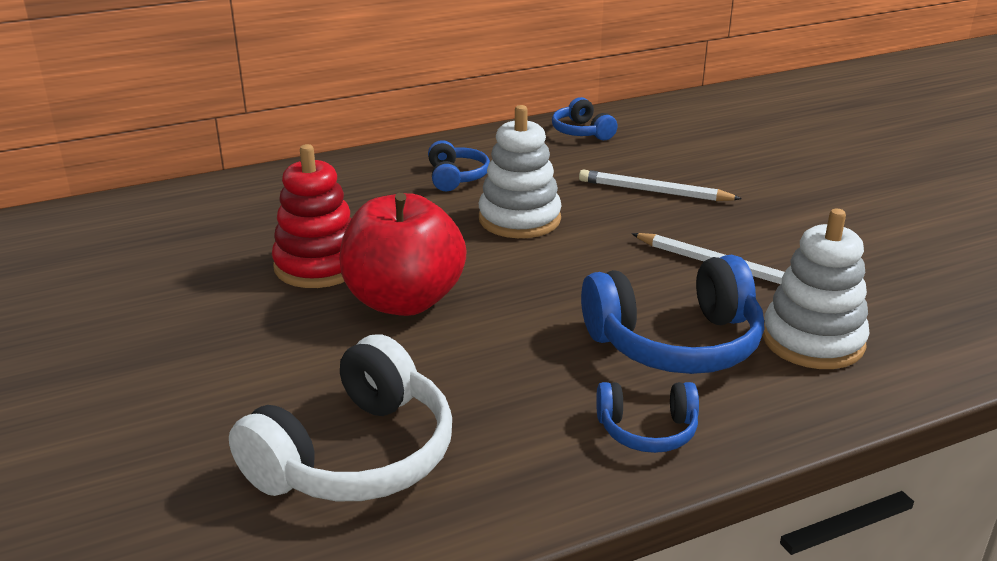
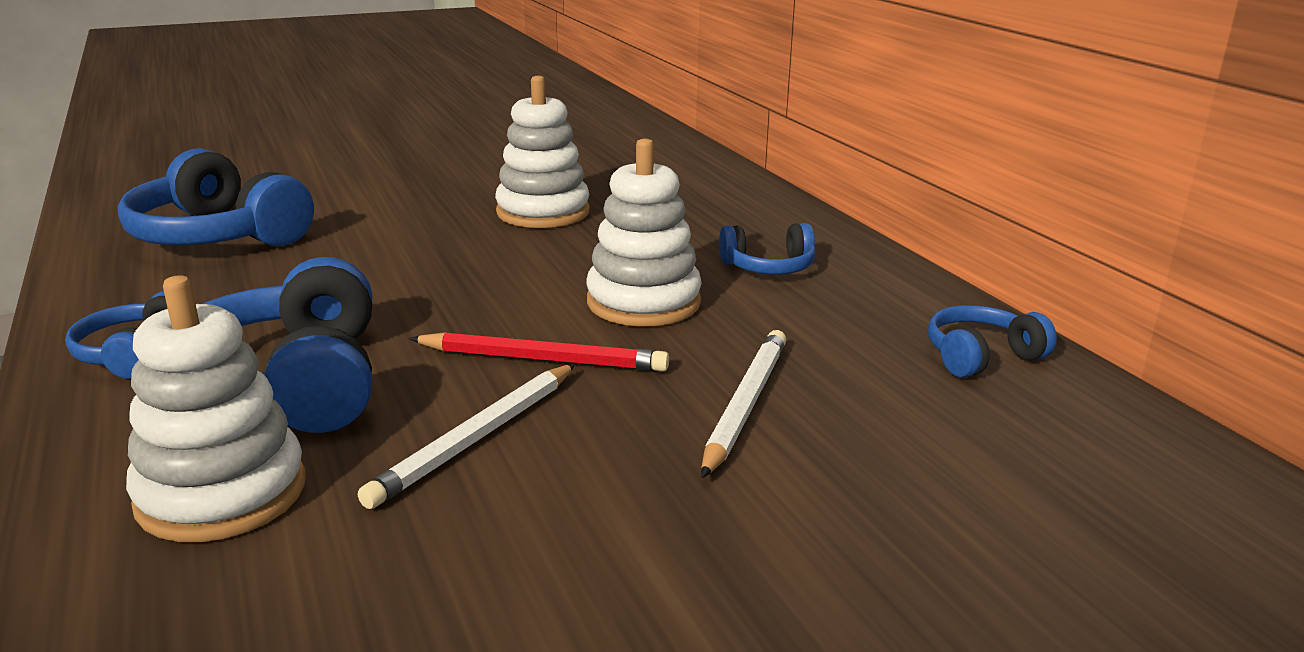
camera: 90 degrees right, 5 degrees down
(319, 265) = (543, 212): red stacking toy -> white stacking toy
(355, 455) = (218, 236): white headphones -> blue headphones
(404, 301) = (458, 246): red apple -> none
(614, 250) = (543, 359): none -> red pencil

